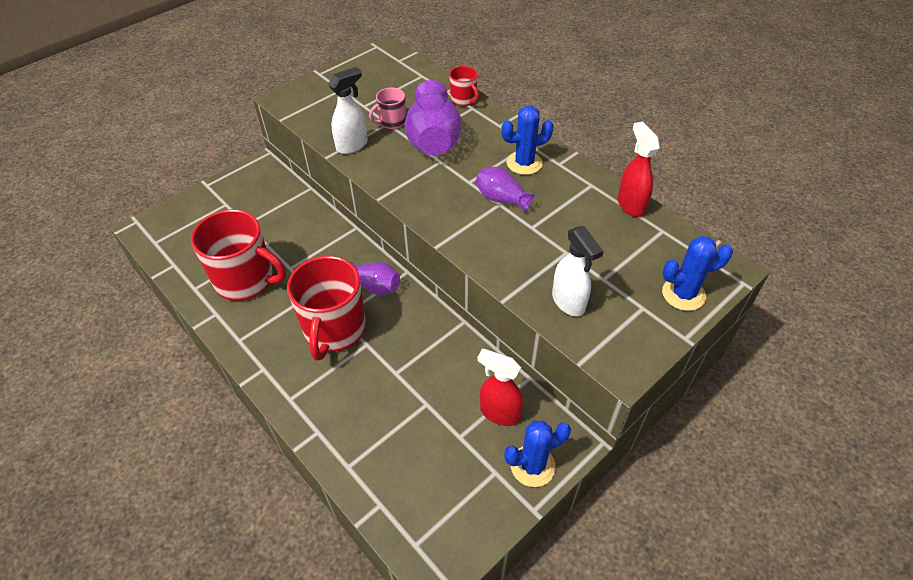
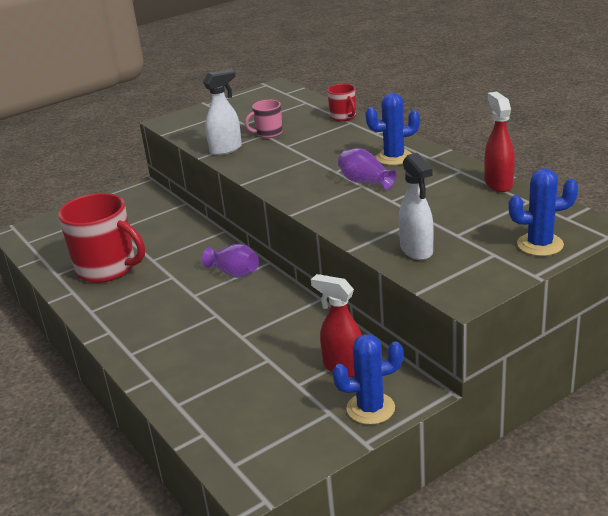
camera: 10 degrees right, 20 degrees down
(334, 330) = (186, 304): red mug -> none
(433, 139) = (306, 144): purple vase -> none

